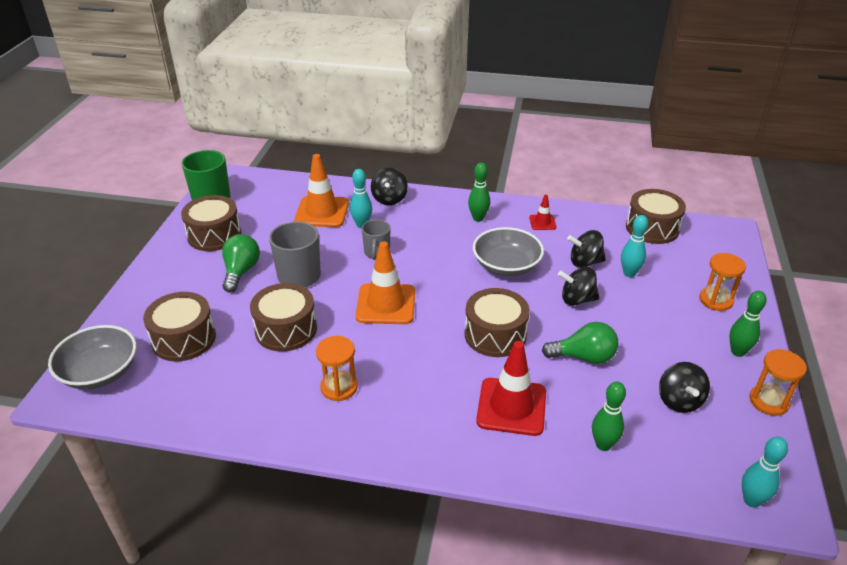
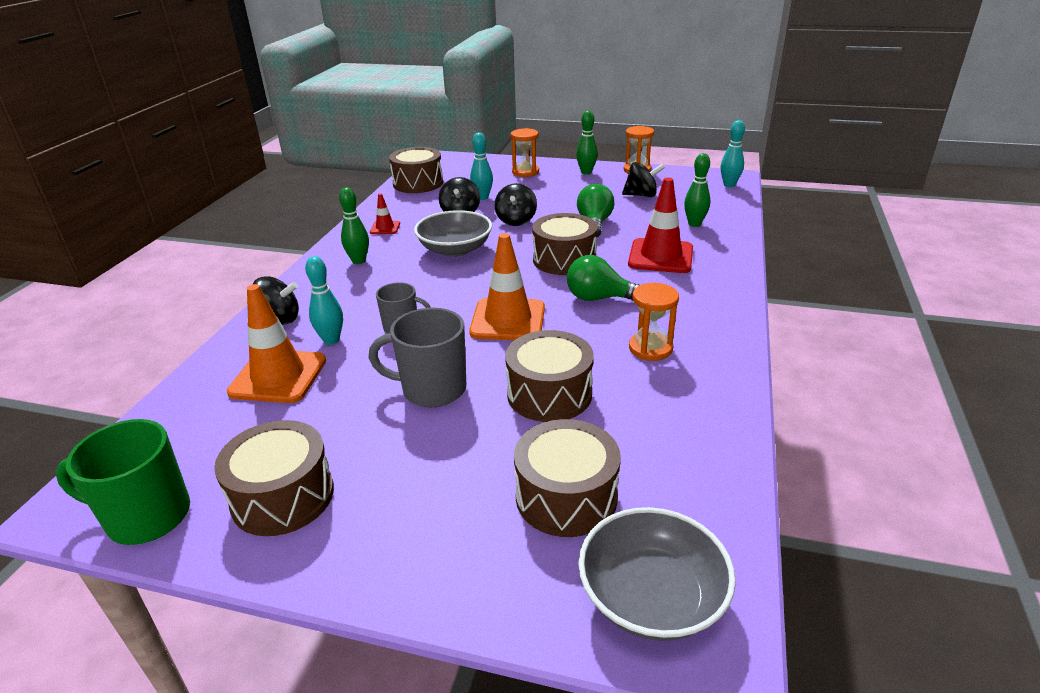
camera: 85 degrees left, 5 degrees down
(241, 271) = (406, 450): green light bulb -> green light bulb (599, 298)

